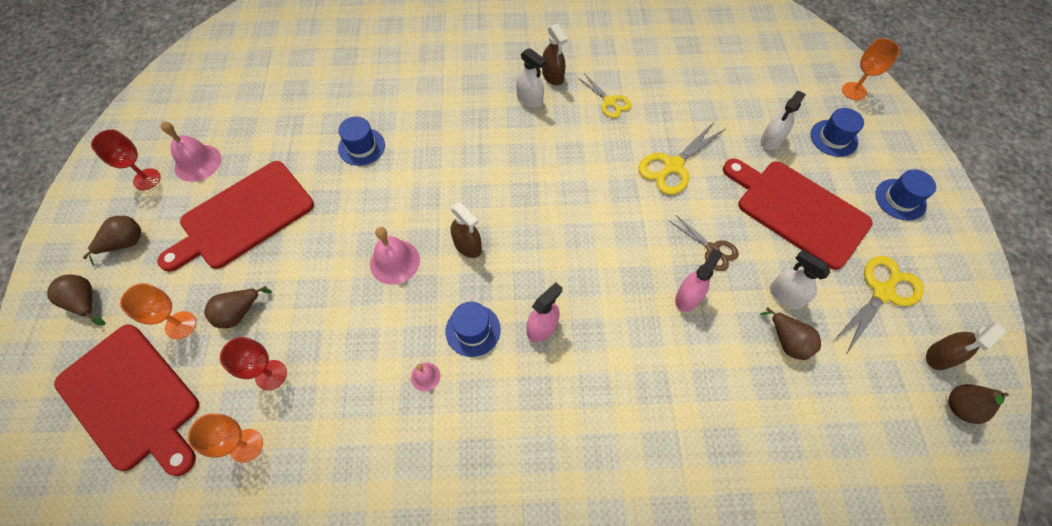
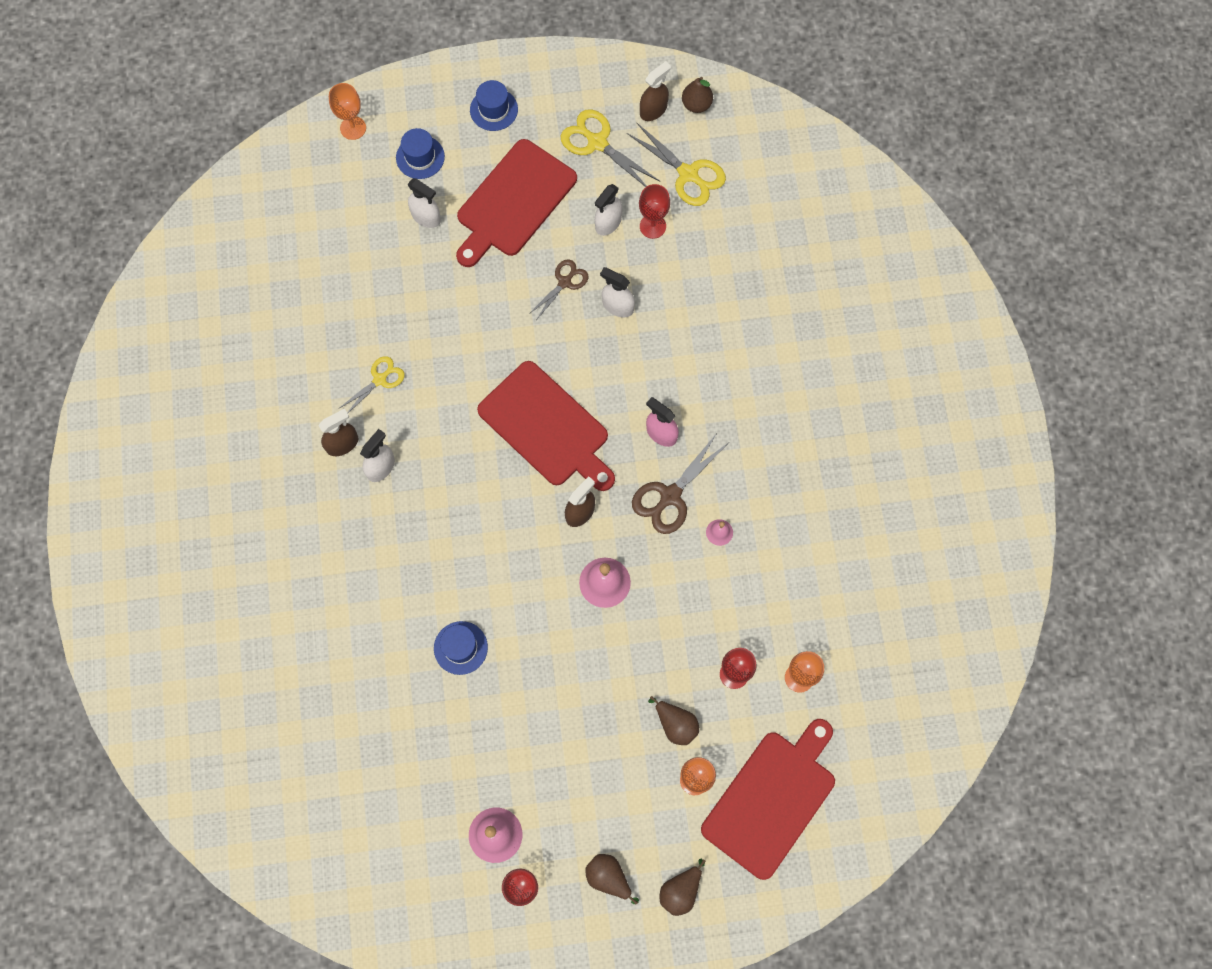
camera: 95 degrees left, 10 degrees up
(243, 217) = (564, 756): red cutting board -> red cutting board (547, 427)
(473, 330) = (670, 496): blue hat -> brown scissors
(673, 166) = (466, 315): yellow scissors -> yellow scissors (688, 174)
(688, 297) = (617, 306): pink spray bottle -> white spray bottle
(787, 341) = (652, 226): brown pear -> red goblet
(939, 356) = (653, 110): brown spray bottle -> brown spray bottle turned 90 degrees counterclockwise

